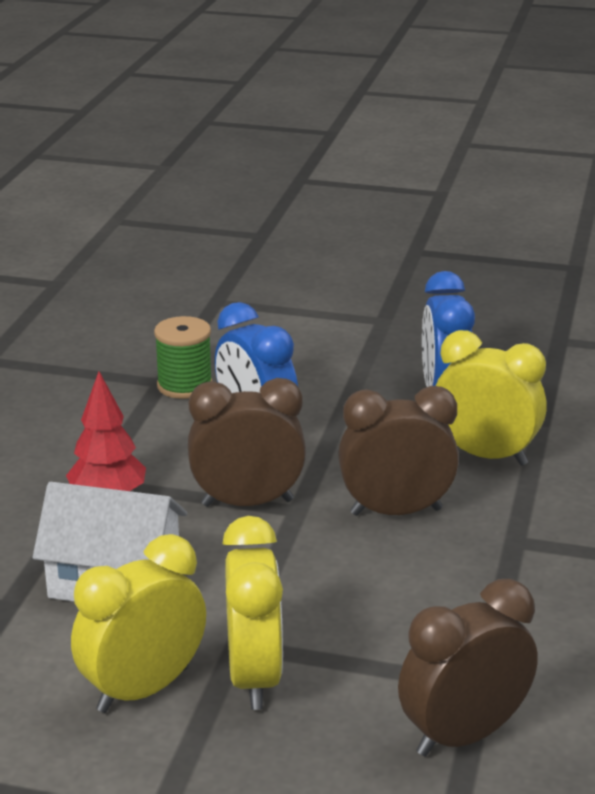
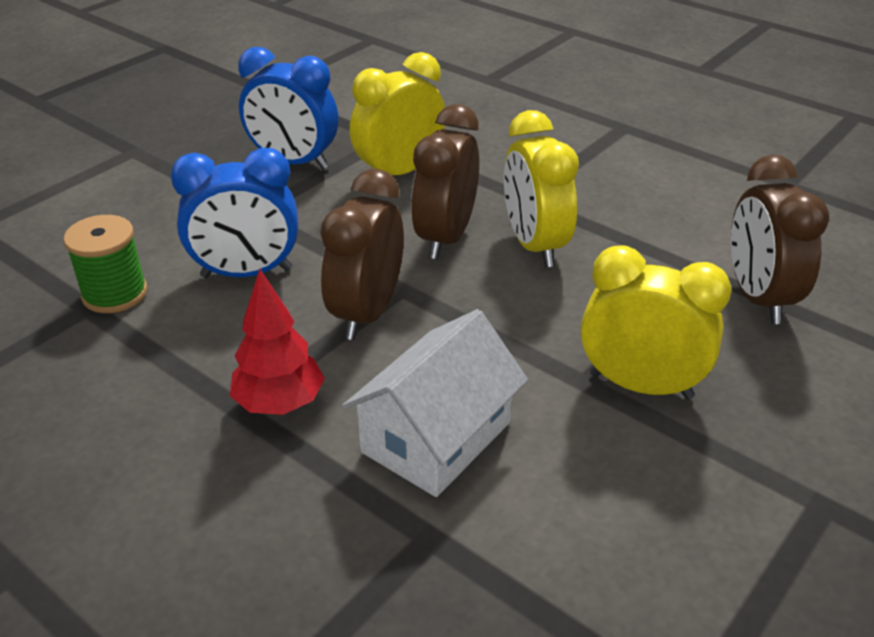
camera: 65 degrees left, 10 degrees up
(143, 689) = (627, 463): yellow clock -> yellow clock (534, 245)

